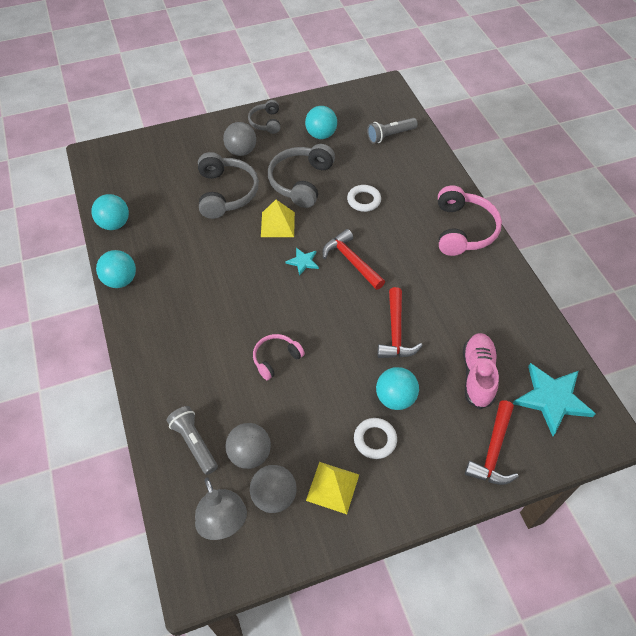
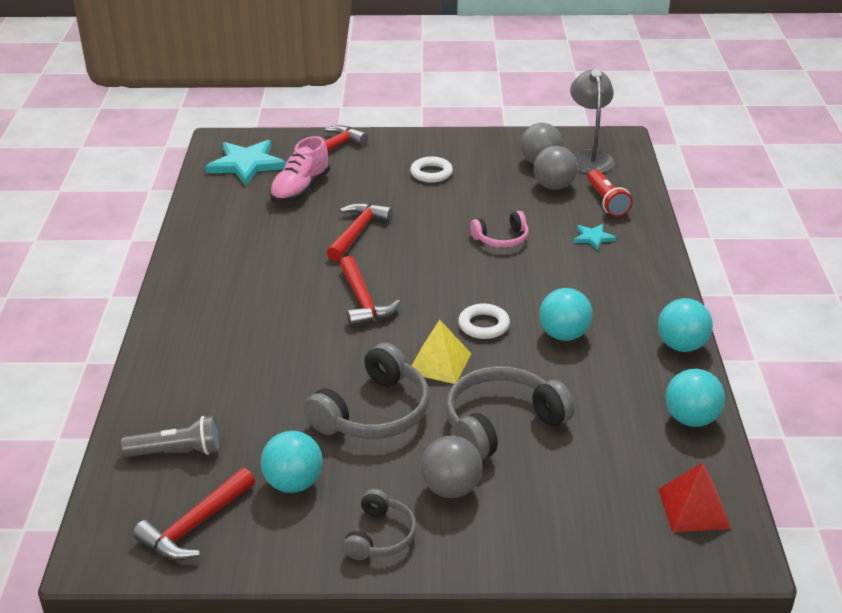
camera: 160 degrees left, 20 degrees down
(113, 171) = (694, 508): none -> red pyramid
(194, 443) = (606, 202): grey flashlight -> red flashlight
(226, 193) = (501, 424): grey headphones -> grey headphones turned 45 degrees clockwise
(303, 262) = (426, 313): turquoise star -> turquoise star (593, 238)
(332, 487) = (486, 158): yellow pyramid -> none
(353, 106) = (195, 526): none -> red hammer
(364, 200) = (296, 365): white ring -> white ring (483, 325)
(395, 398) = (393, 191): turquoise ball -> turquoise ball (564, 335)
(463, 230) = (193, 301): pink headphones -> none

